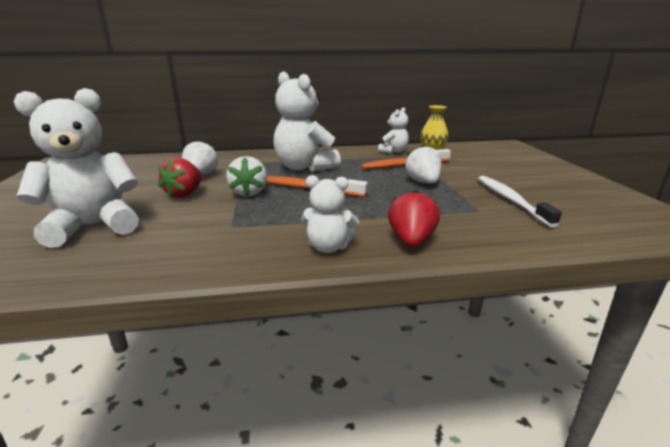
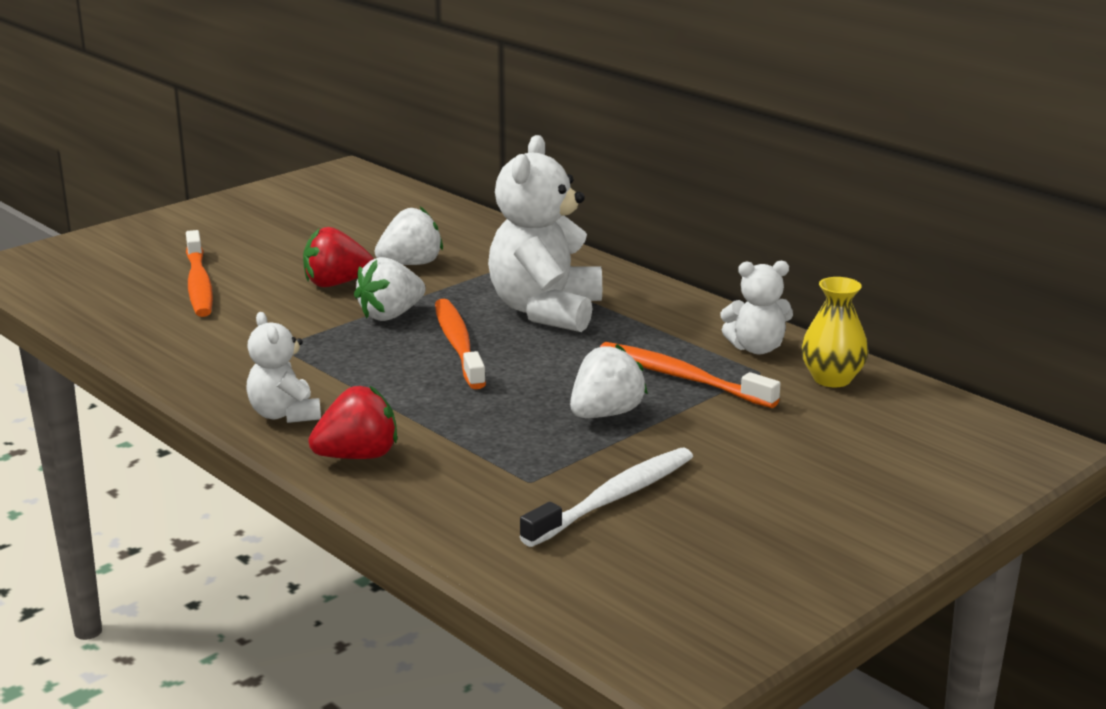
camera: 55 degrees right, 0 degrees up
(93, 226) = (199, 284): white teddy bear -> orange toothbrush

